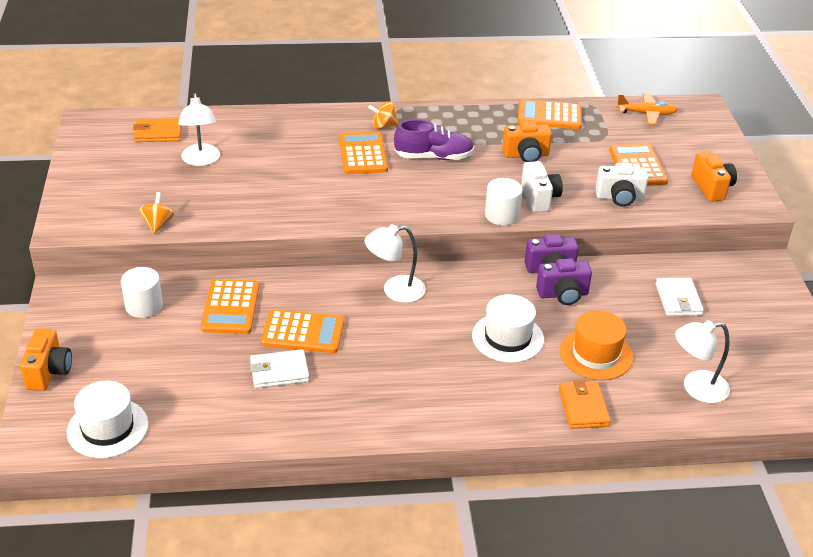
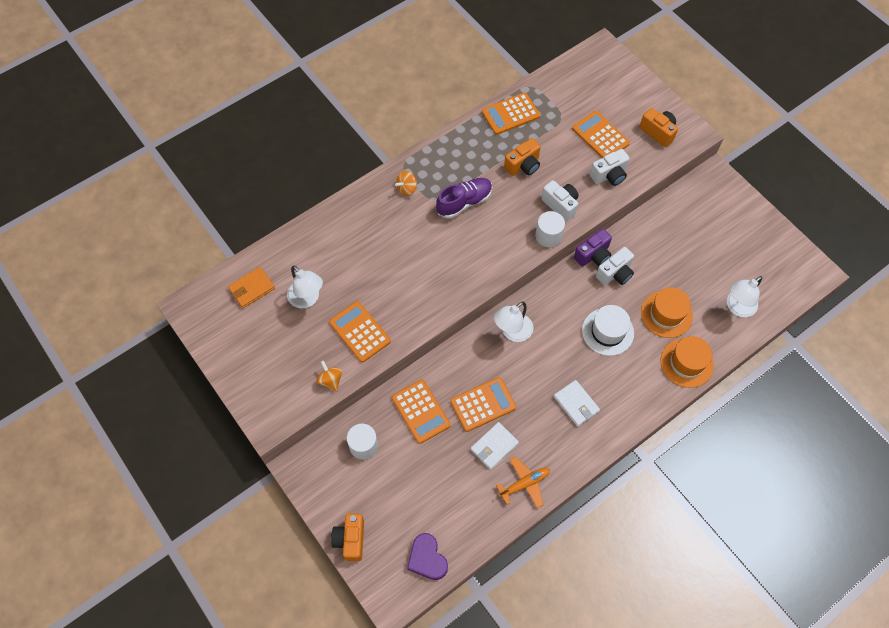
camera: 30 degrees left, 25 degrees up
(49, 372) = (350, 539): orange camera -> orange camera turned 150 degrees counterclockwise
(107, 428) = (427, 559): white hat -> purple heart
(363, 154) = (414, 227): orange calculator -> orange calculator (360, 332)
(563, 294) = (615, 274): purple camera -> white camera
(583, 407) = (686, 363): orange wallet -> orange hat
(646, 114) = (572, 76): orange plane -> orange plane (524, 483)
(678, 299) = (683, 237): white wallet -> white wallet (576, 404)

